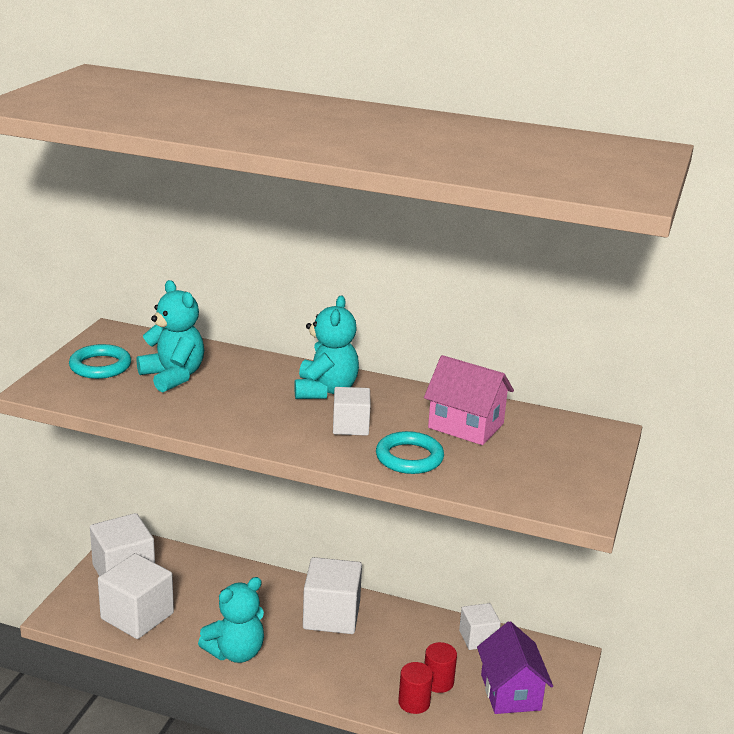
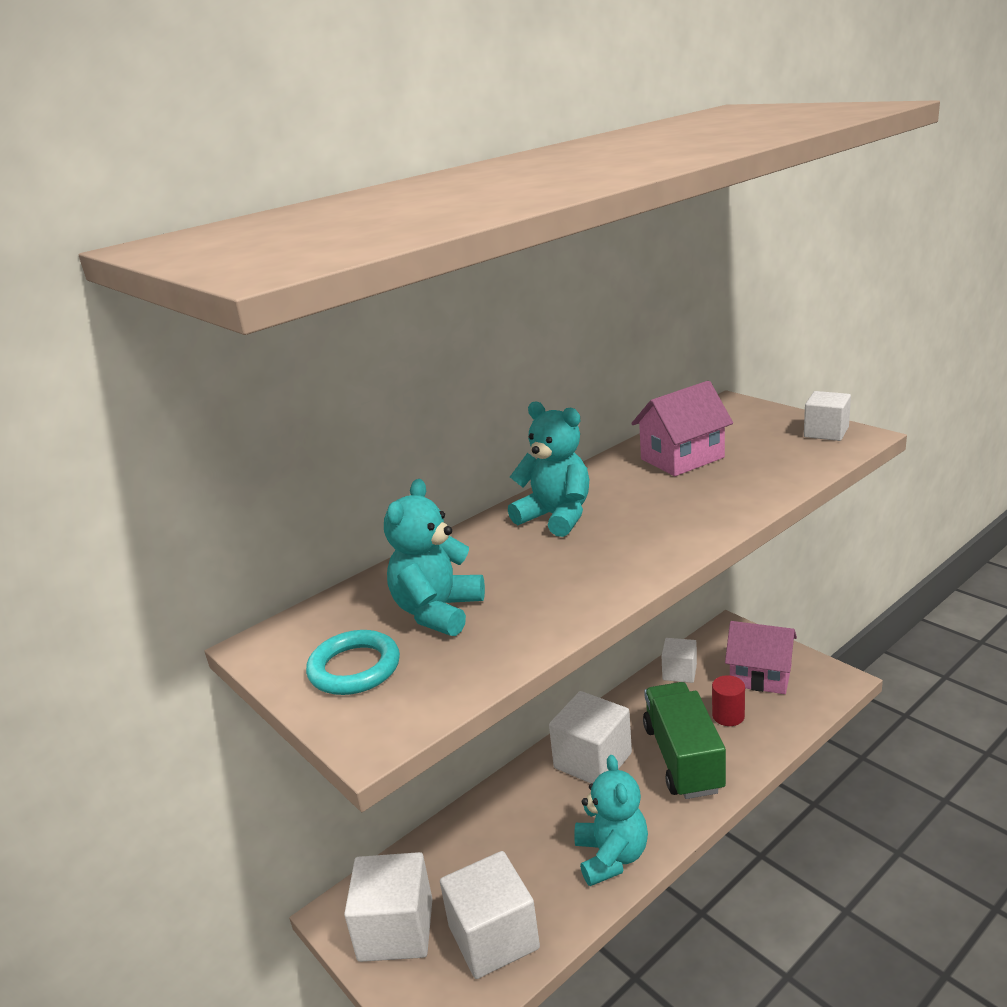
camera: 55 degrees left, 0 degrees up
(173, 376) = (437, 612): turquoise teddy bear -> turquoise teddy bear turned 60 degrees counterclockwise
(350, 426) = (645, 515): white cube -> white cube (826, 432)
(365, 666) = (683, 758): none -> green truck
(409, 457) = (728, 495): turquoise ring -> none
(414, 702) = (750, 740): red cylinder -> none
(510, 692) = (760, 676): purple house -> pink house

